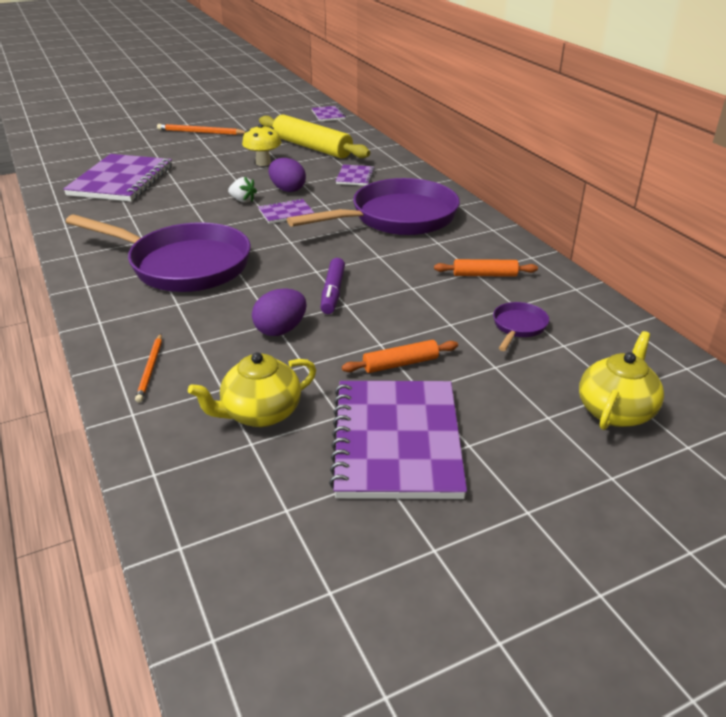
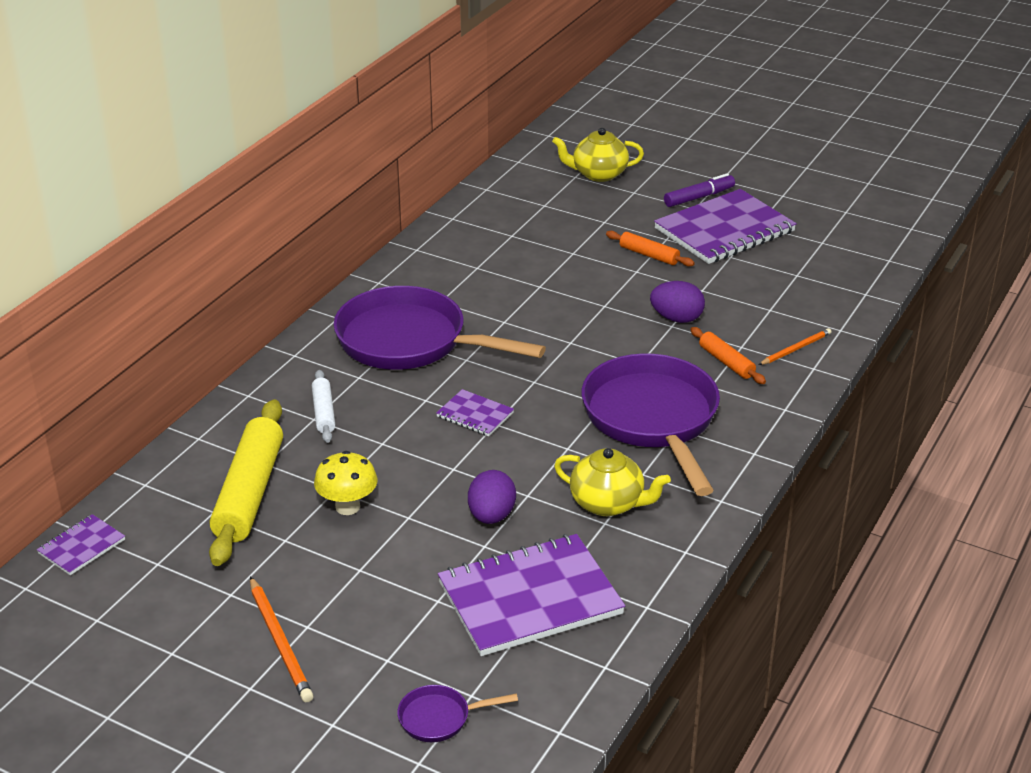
camera: 125 degrees left, 0 degrees up
(243, 200) = (476, 461): white strawberry -> none
(260, 413) = (769, 284): yellow teapot -> yellow teapot (608, 503)
(287, 189) = (412, 444): purple egg -> purple egg (491, 516)
(333, 292) = (594, 319): purple marker -> purple marker (699, 197)
(355, 177) = (323, 412): purple notebook -> white rolling pin
(485, 275) = (477, 261): orange rolling pin -> orange rolling pin (726, 362)
(518, 327) = (542, 226): purple pan -> purple pan (439, 718)

